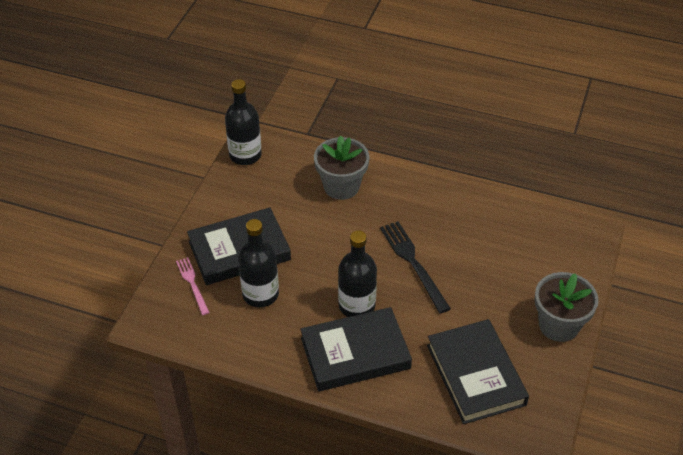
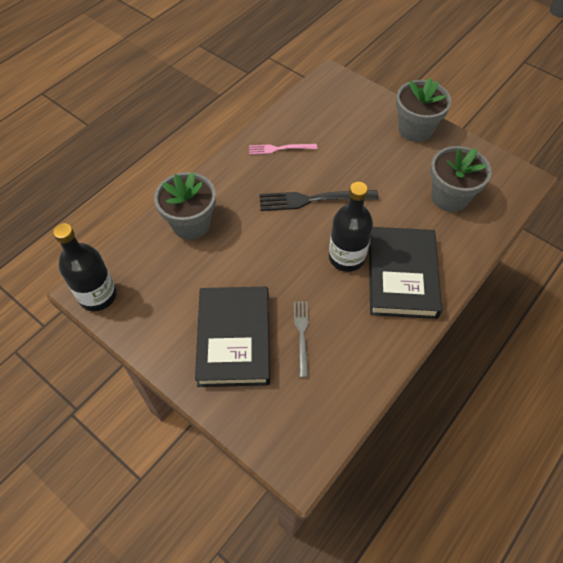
camera: 70 degrees left, 10 degrees up
(192, 284) = (262, 398): pink fork -> pink fork (280, 148)
(260, 294) = (302, 335): black bottle -> grey fork
(476, 375) = (449, 197): black book -> grey flower pot

